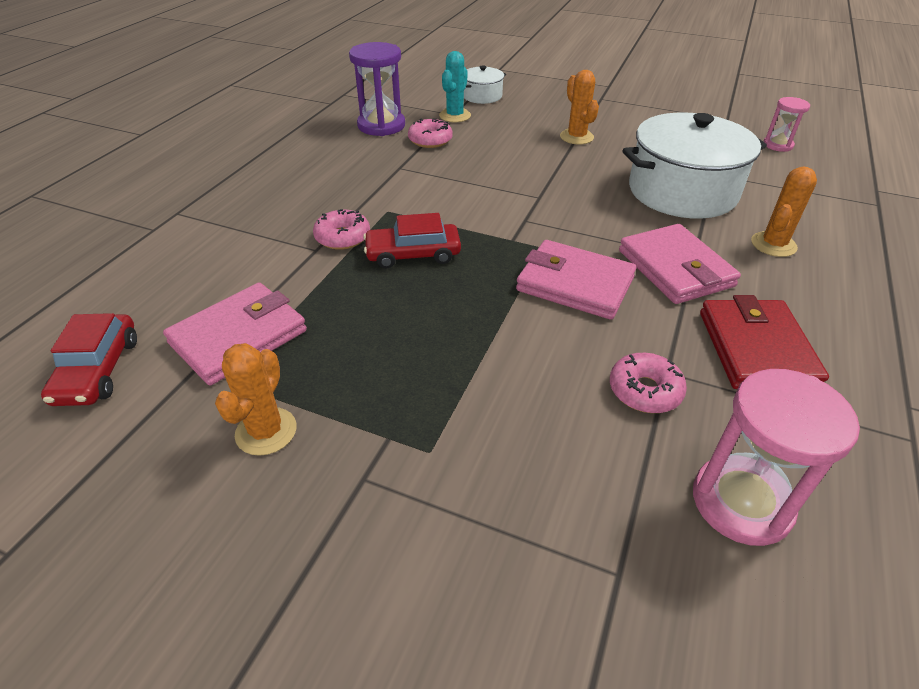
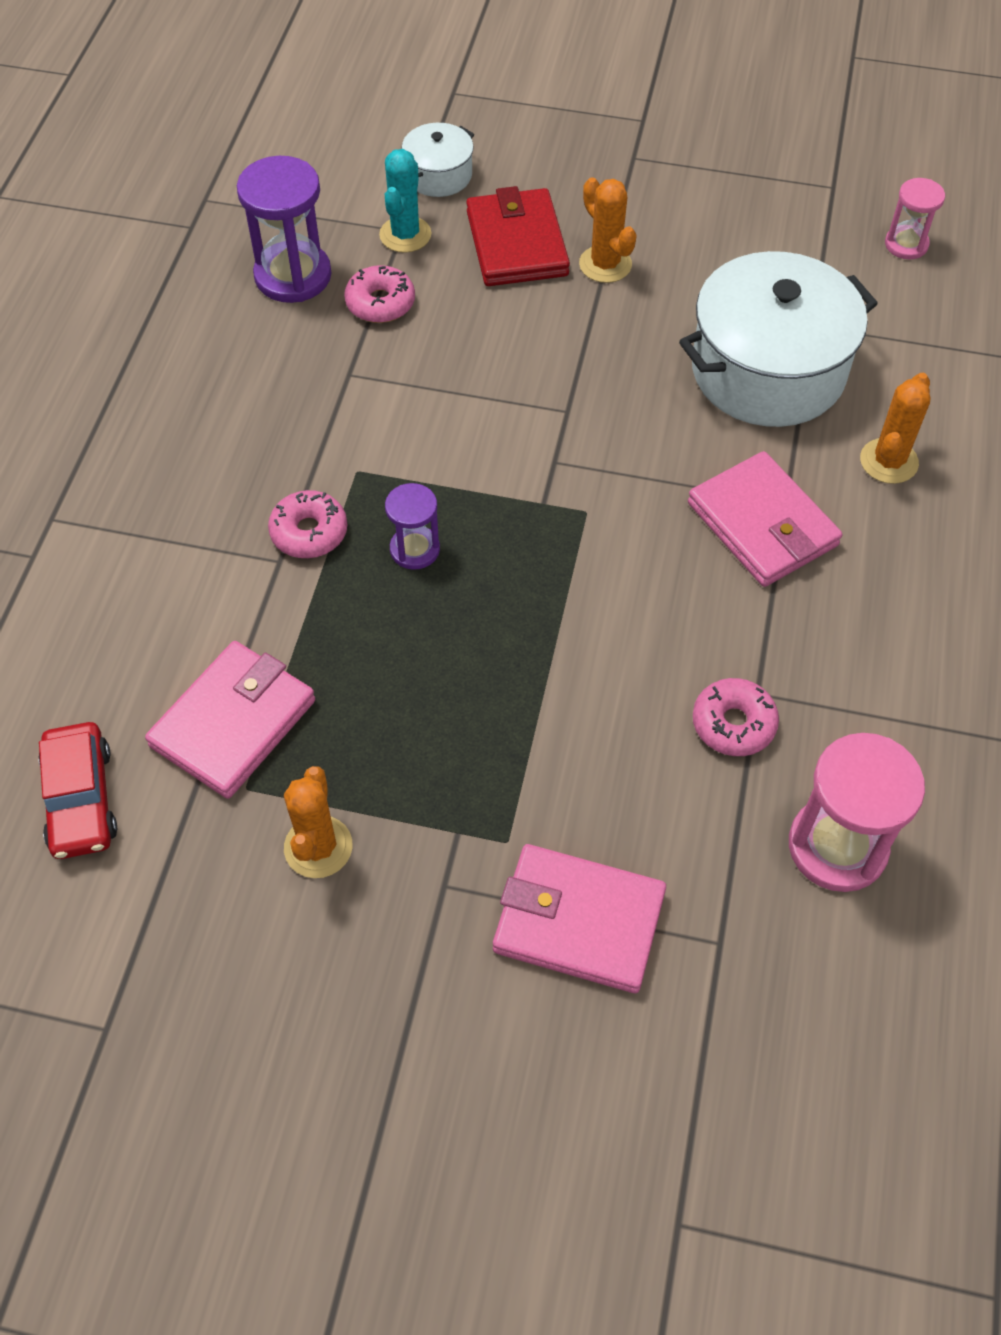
camera: 10 degrees left, 15 degrees up
(413, 254) = (415, 549): red car -> purple hourglass
(575, 284) = (636, 571): pink wallet -> pink wallet (579, 922)
(756, 349) = (859, 643): red wallet -> red wallet (516, 243)

